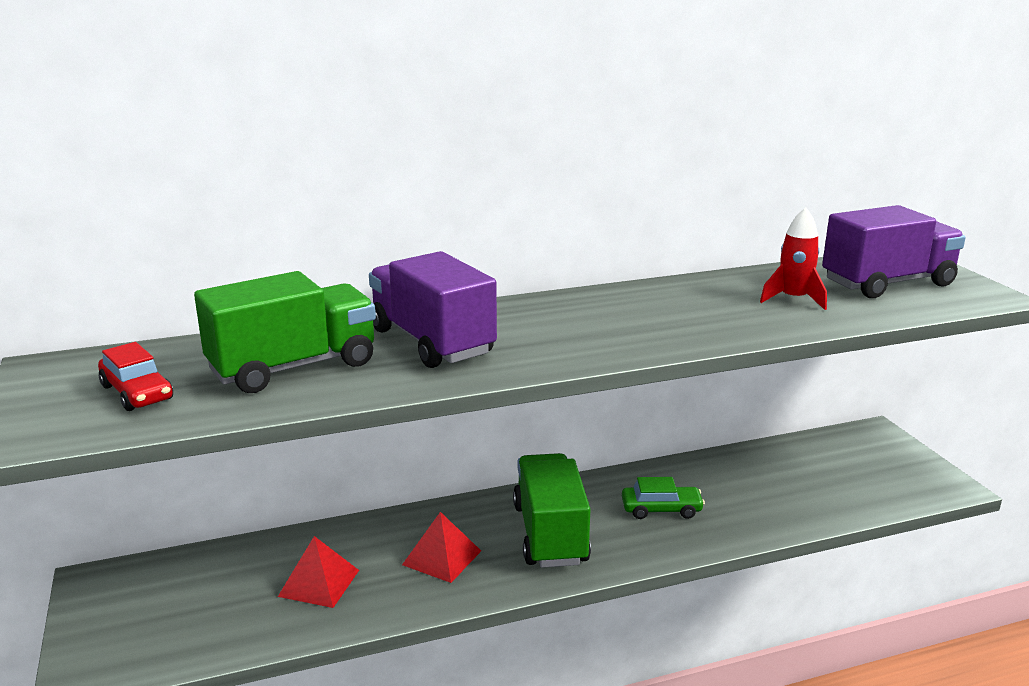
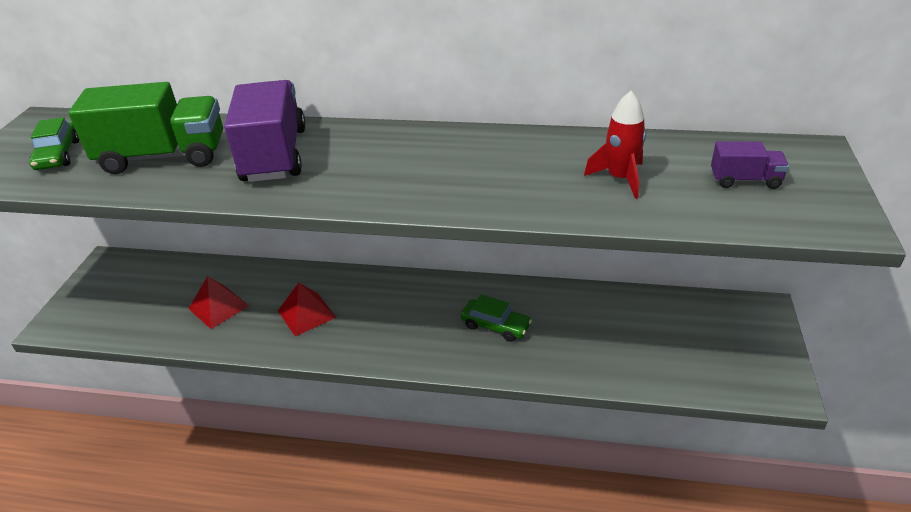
camera: 30 degrees right, 15 degrees up
(137, 393) = (58, 155): red car -> green car
(550, 534) = (394, 319): green truck -> none
(887, 283) = (745, 180): purple truck -> purple truck, size x0.48

